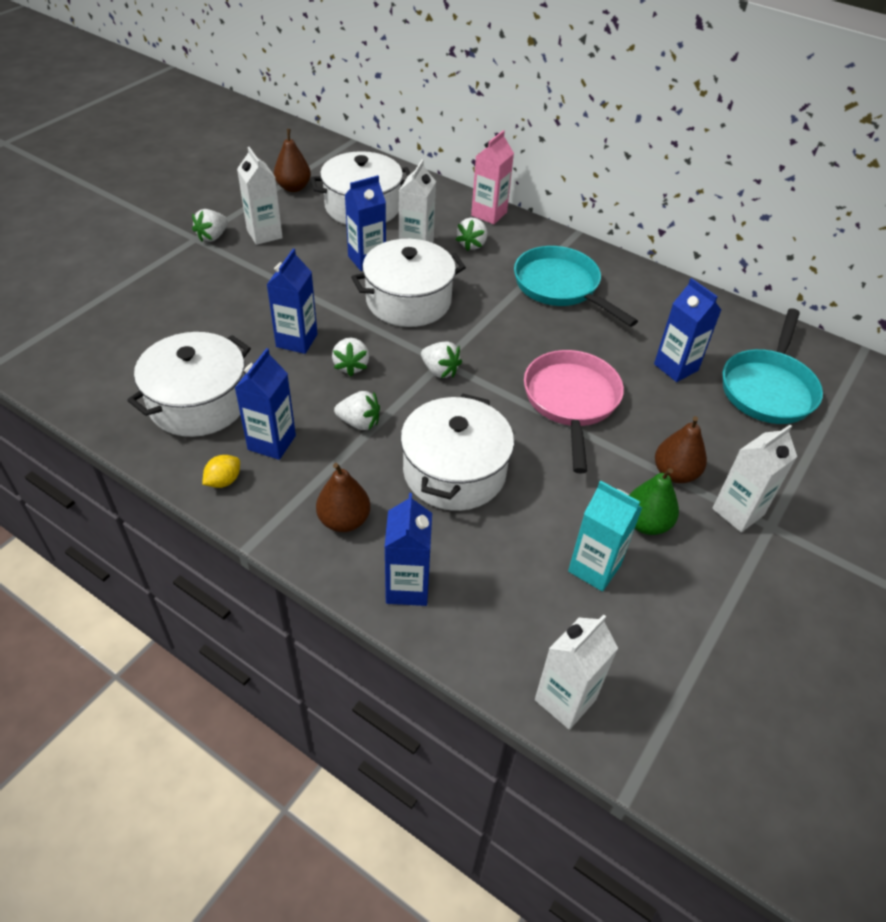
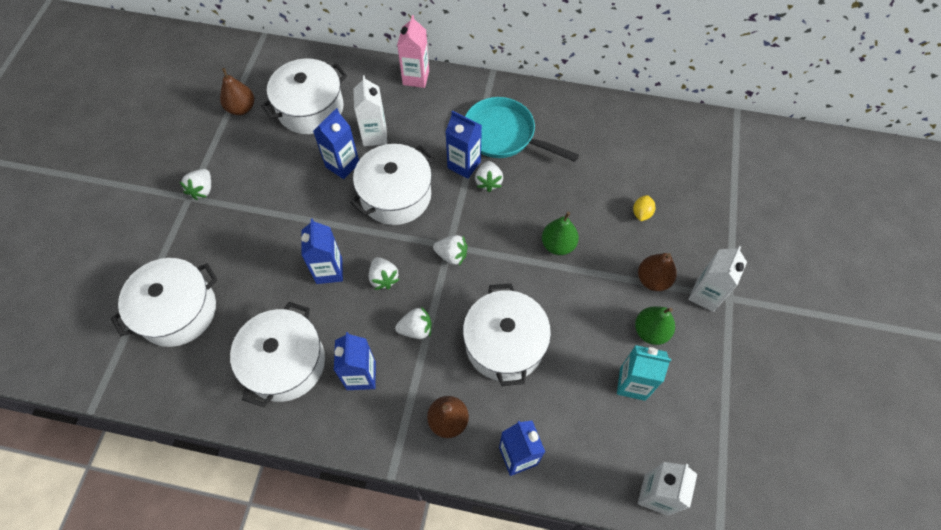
camera: 20 degrees left, 15 degrees up
(121, 322) = (178, 311): none -> white pot
(223, 481) = (344, 425): yellow lemon -> yellow lemon (641, 213)
(264, 234) = (244, 170): white carton -> none
(472, 244) = (417, 116): white strawberry -> white strawberry (488, 182)
(571, 402) = (558, 245): pink pan -> green pear
(676, 367) = (617, 181): blue carton -> blue carton (464, 165)
(768, 388) = (686, 175): turquoise pan -> none

